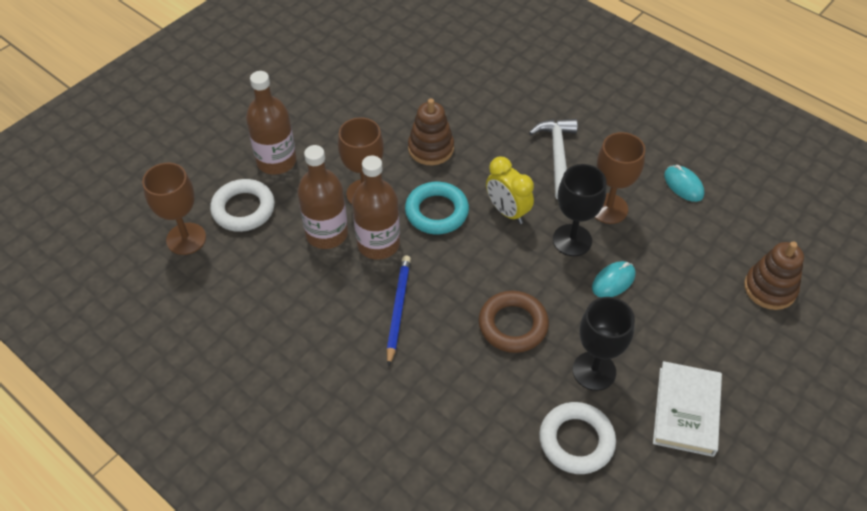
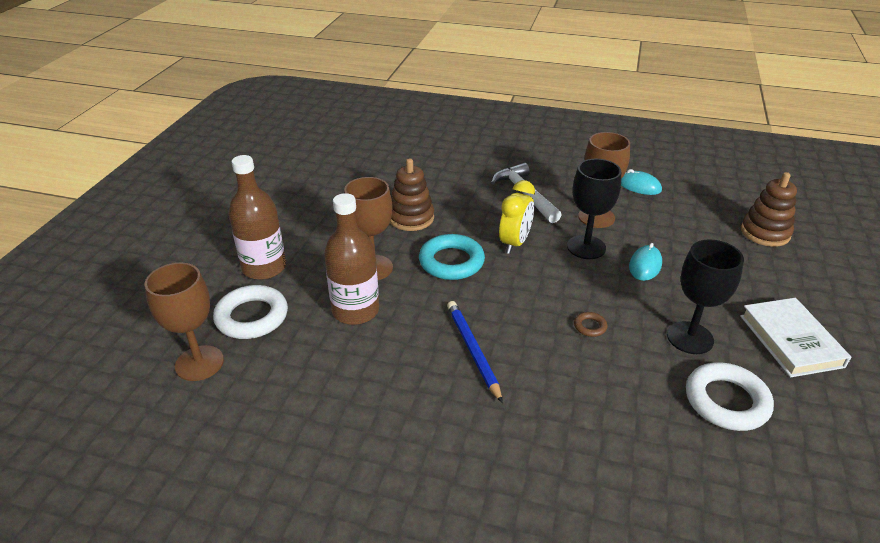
camera: 25 degrees left, 15 degrees down
(378, 244) = (414, 303): brown bottle -> none
(507, 211) = (514, 243): yellow clock -> yellow clock turned 90 degrees counterclockwise
(513, 325) = (590, 326): brown ring -> brown ring, size x0.45

